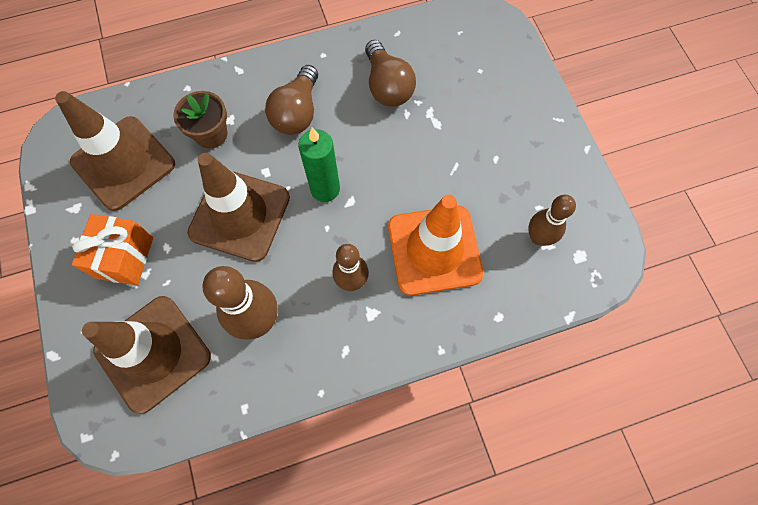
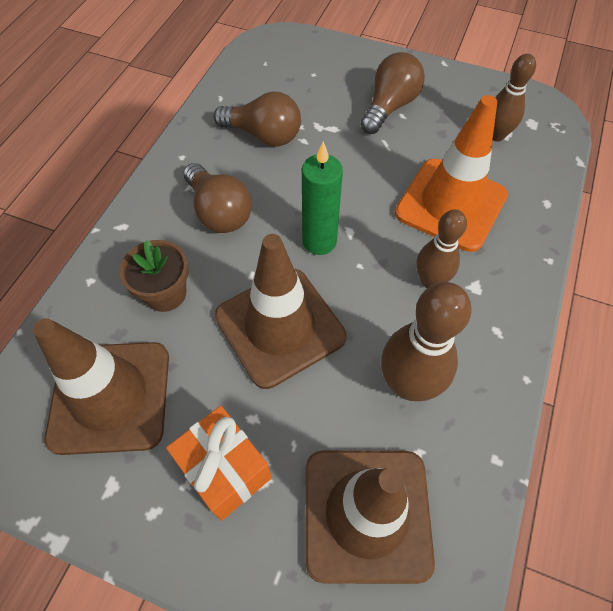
camera: 50 degrees left, 10 degrees down
(496, 144) = (389, 107): none -> brown light bulb

